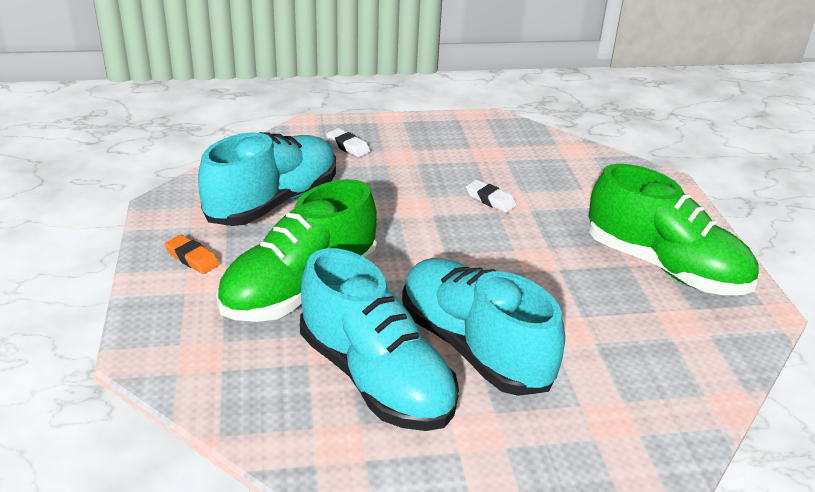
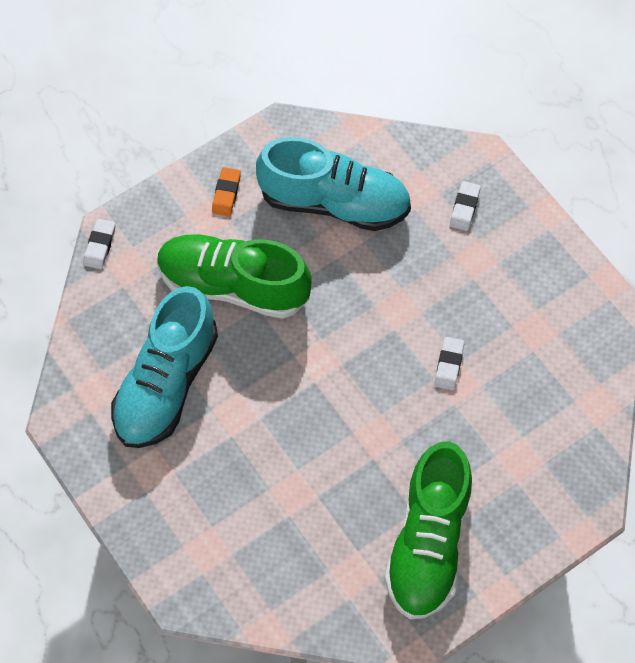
camera: 65 degrees right, 30 degrees up
(150, 370) = (100, 246): none -> white eraser
(474, 347) = (235, 433): turquoise shoe -> none

